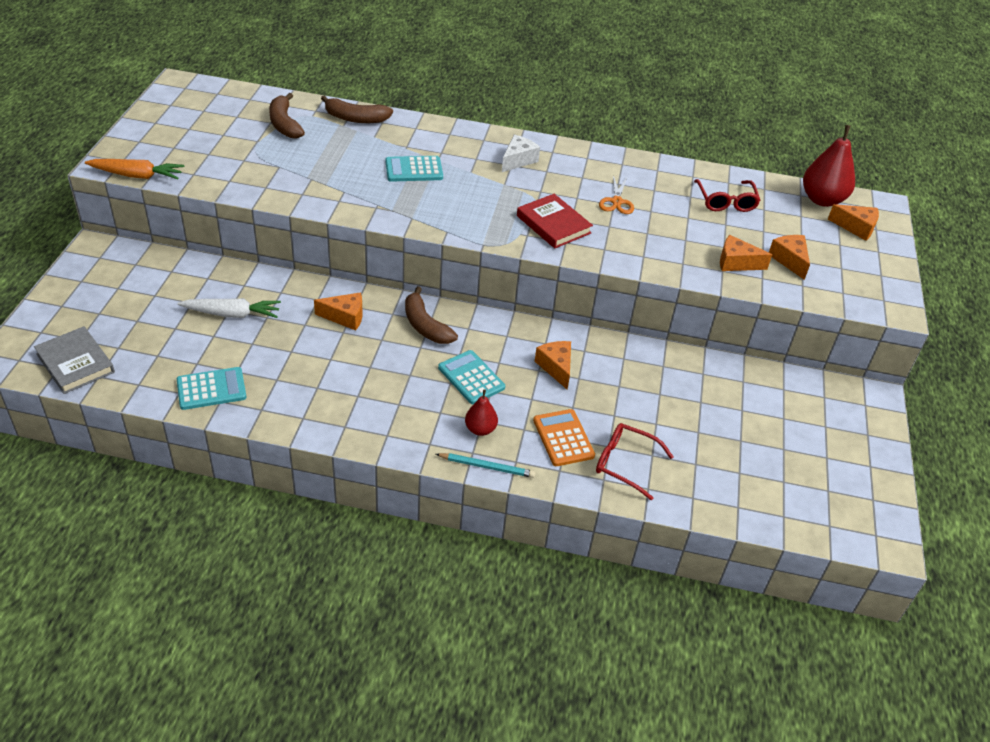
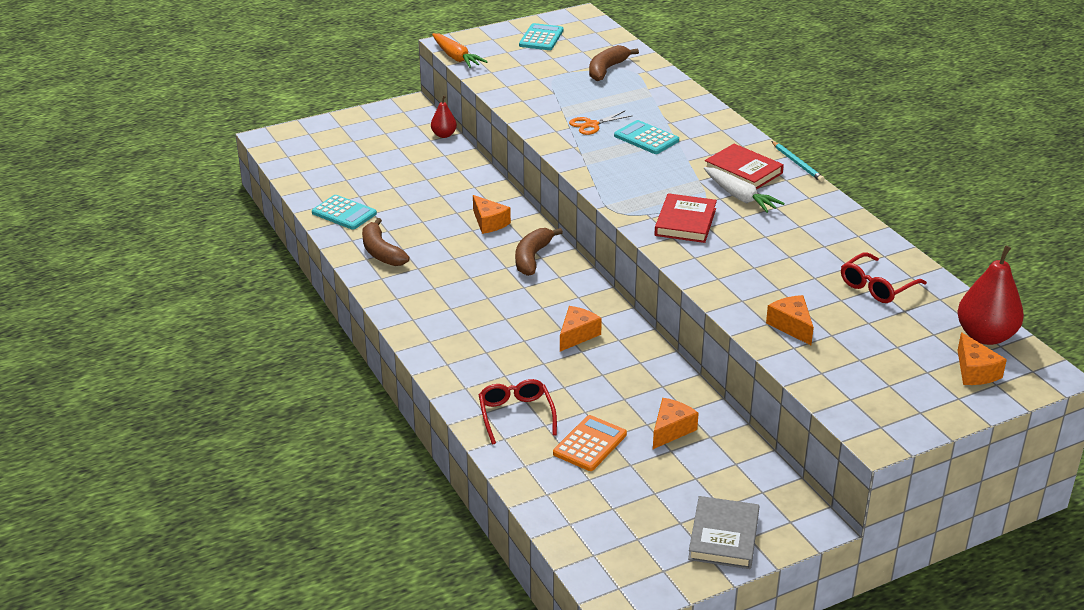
camera: 55 degrees right, 10 degrees down
(75, 363) = (299, 159): grey book -> grey book (724, 536)
(232, 314) = (424, 182): white carrot -> white carrot (740, 197)
(356, 118) = (666, 88): brown banana -> brown banana (381, 252)
(471, 377) = (506, 303): turquoise calculator -> turquoise calculator (541, 38)
(480, 429) = (458, 333): red pear -> red pear (444, 135)
(487, 466) = (424, 353): turquoise pencil -> turquoise pencil (797, 163)
(518, 160) = (743, 171): white cheese -> red book
(563, 438) = (502, 374): orange calculator -> orange calculator (590, 444)
(617, 202) = (771, 236): orange scissors -> orange scissors (591, 125)
(789, 260) = (848, 352): orange cheese -> orange cheese (671, 430)

